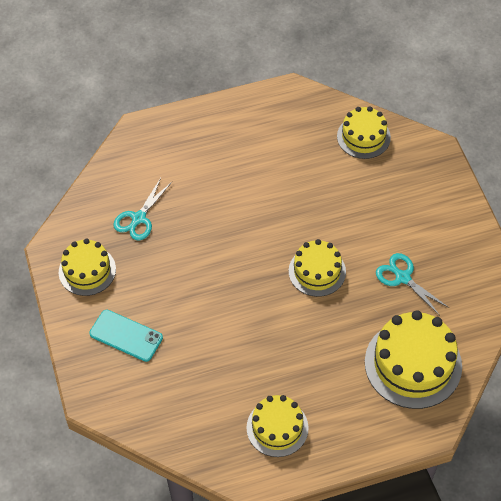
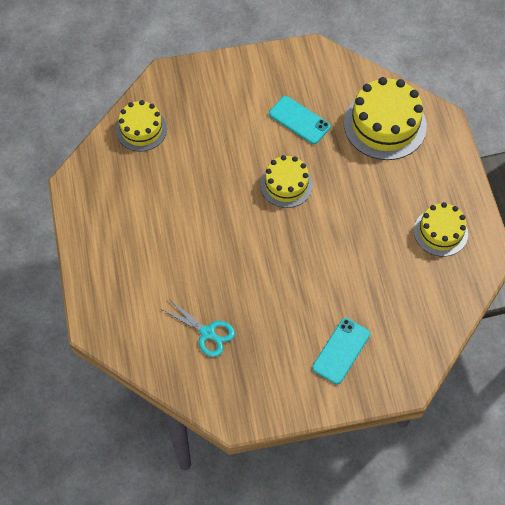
camera: 85 degrees left, 5 degrees up
(87, 270) = (264, 384): yellow cake -> none
(402, 277) = (299, 120): turquoise scissors -> turquoise phone

